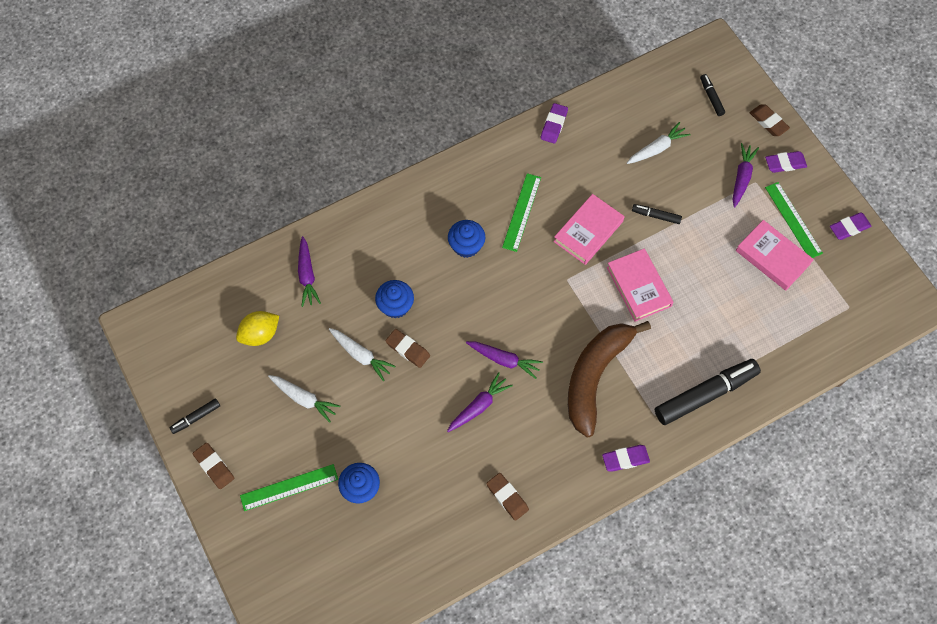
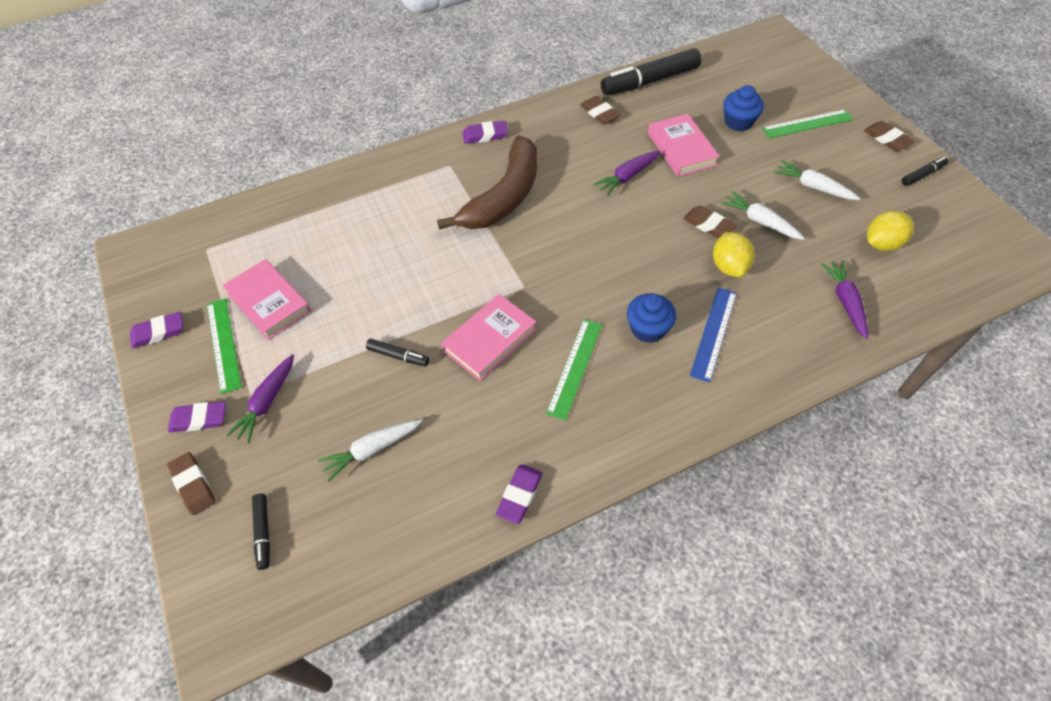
camera: 175 degrees left, 10 degrees down
(395, 306) = (729, 266): blue cupcake -> yellow lemon
(415, 244) = (714, 333): none -> blue ruler
(504, 360) = (601, 213): purple carrot -> none
(639, 287) = (439, 276): pink book -> pink book (681, 149)
(705, 394) = (393, 179): black marker -> black marker (650, 81)

